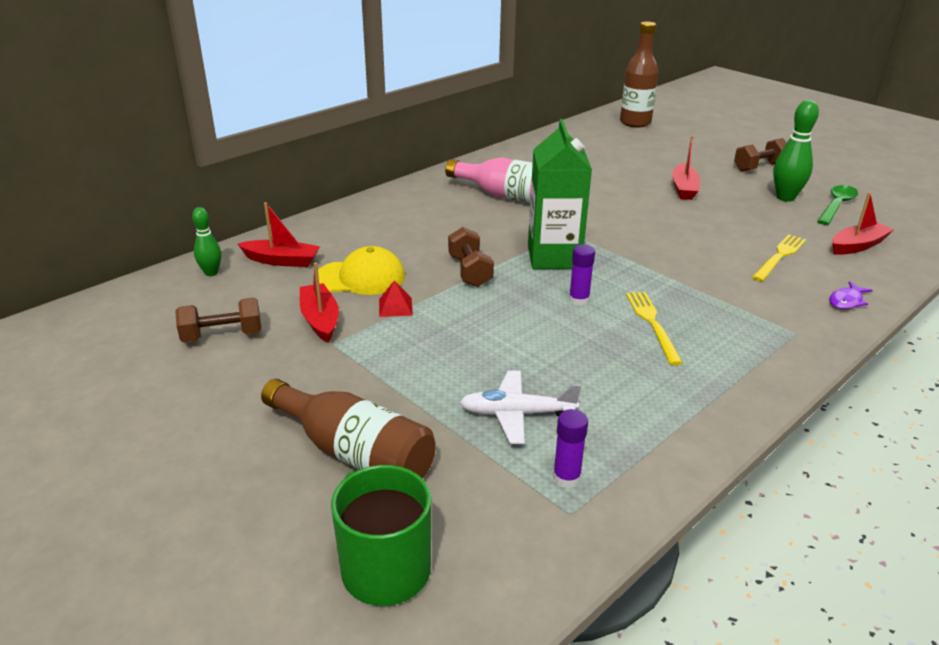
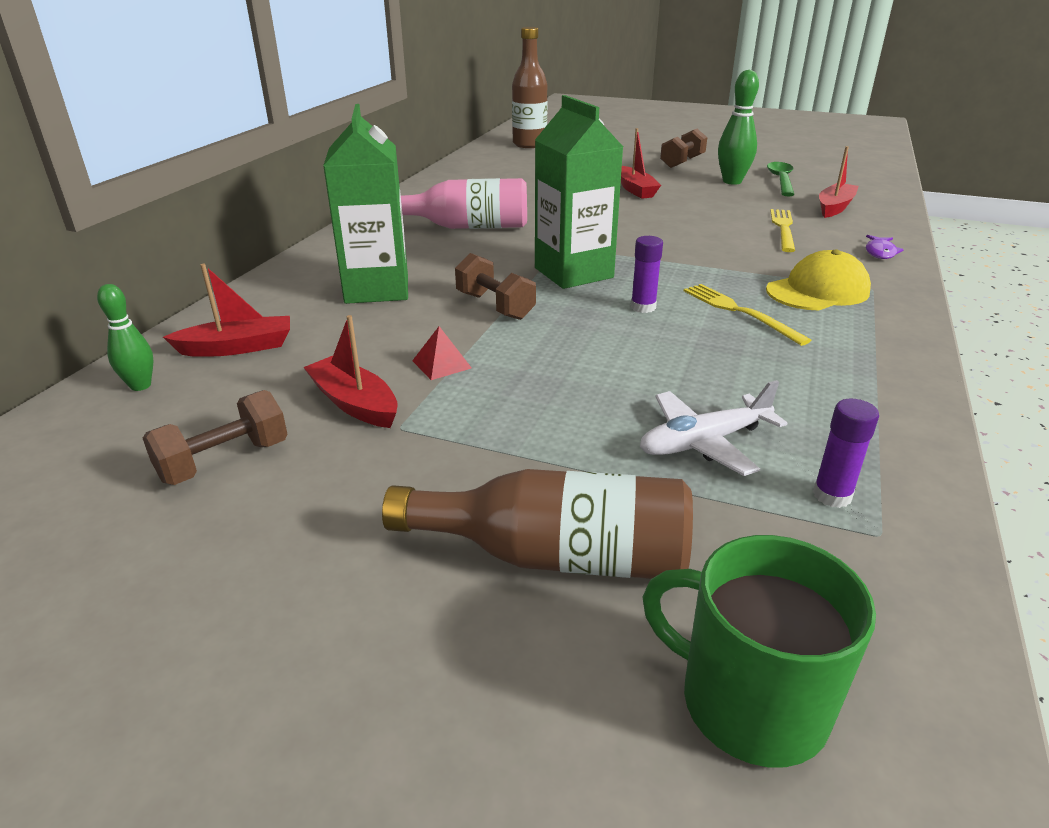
camera: 25 degrees left, 0 degrees up
(360, 277) = (365, 342): yellow cap -> yellow cap (818, 291)
(401, 237) = (377, 289): none -> green carton

